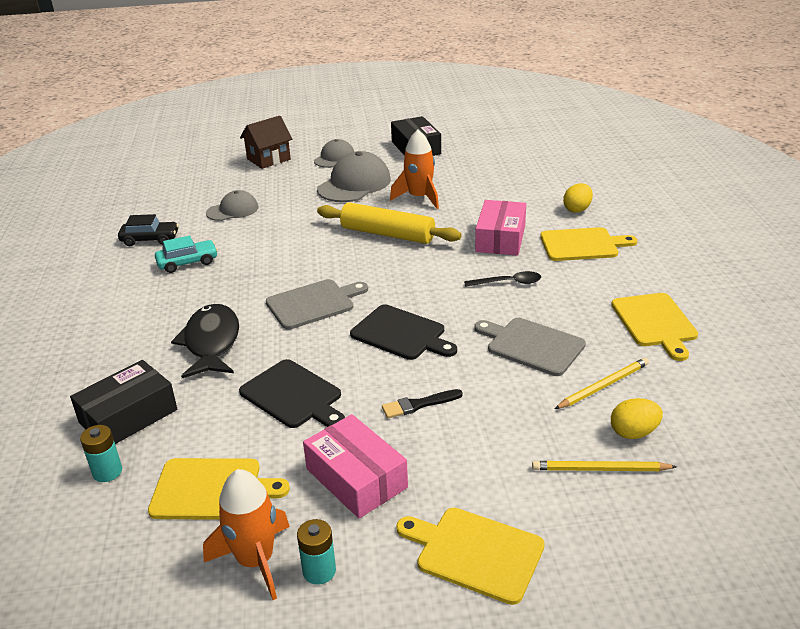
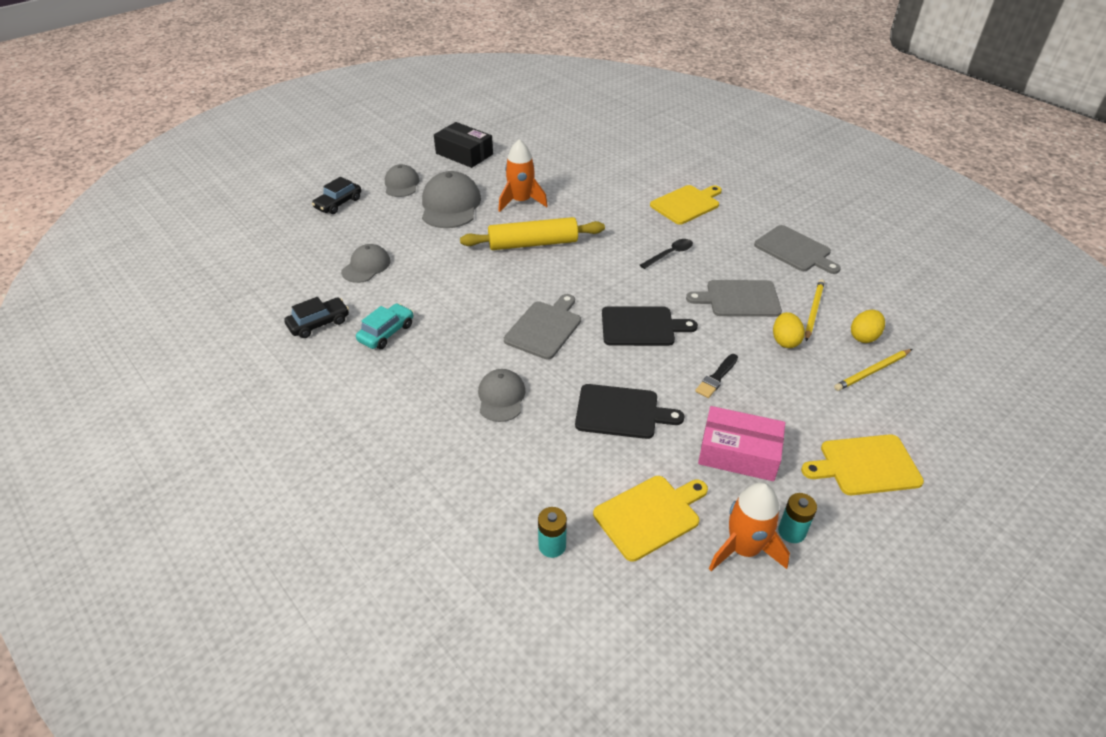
camera: 35 degrees left, 10 degrees up
(128, 416) = (509, 492): black box -> none
(211, 343) = (501, 397): black fish -> grey cap
(268, 159) = (338, 203): brown house -> black car
(500, 238) = (624, 218): pink box -> none
(577, 209) = (652, 175): yellow egg -> yellow egg (785, 341)
(655, 323) = (795, 250): yellow cutting board -> grey cutting board

